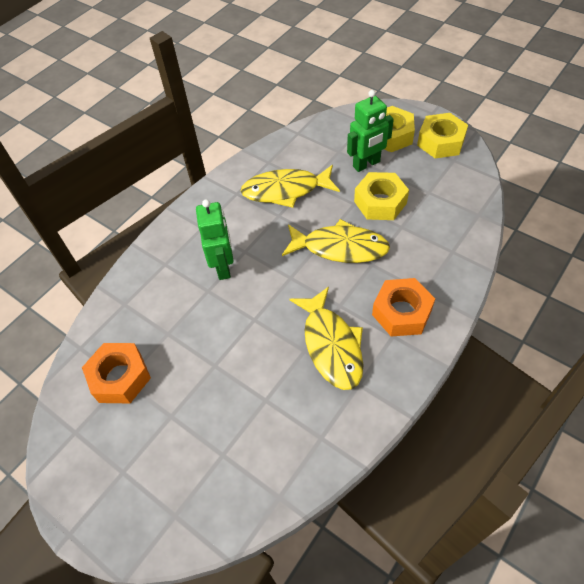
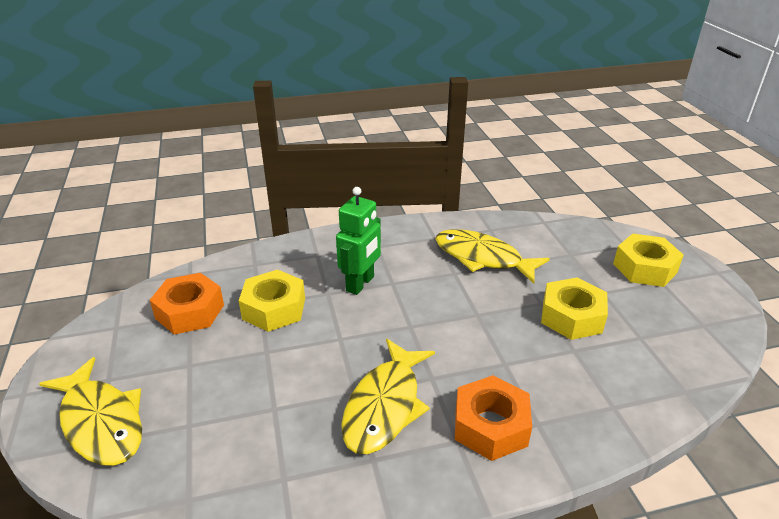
camera: 35 degrees right, 20 degrees down
(340, 248) = (486, 330): yellow fish -> yellow fish (101, 422)
(366, 164) = (590, 278): green robot -> none
(440, 142) = (702, 301): yellow nut -> yellow nut (274, 308)

